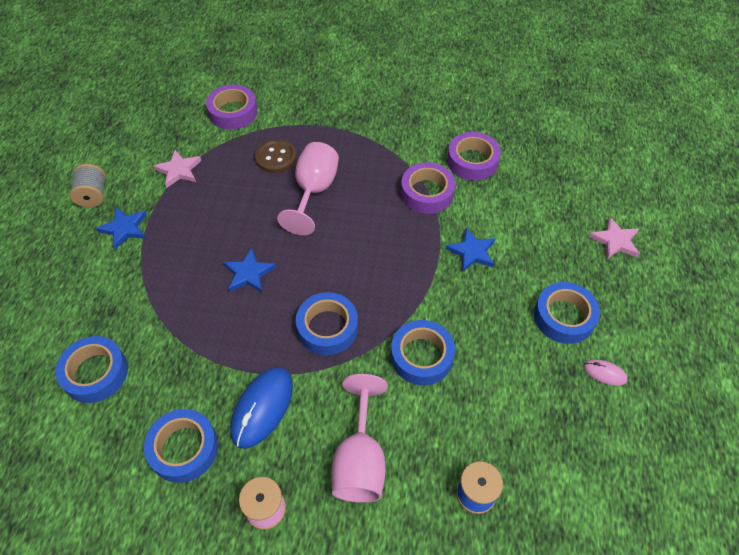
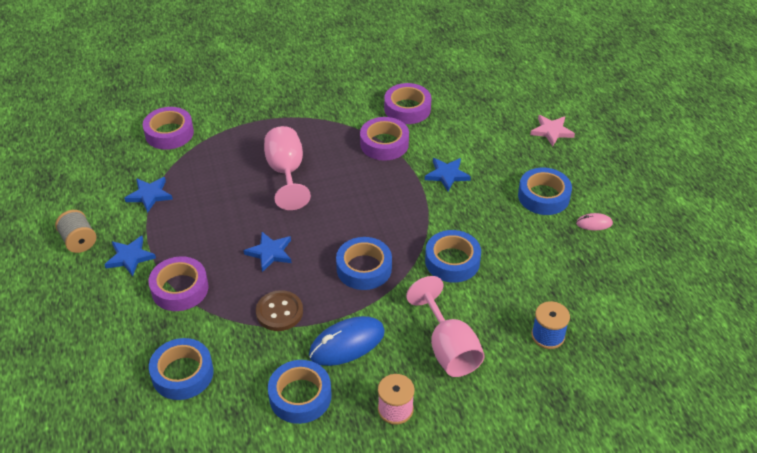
camera: 25 degrees left, 10 degrees down
(147, 279) = (180, 289): none -> purple tape
(179, 170) = (149, 195): pink star -> blue star
(262, 408) = (347, 343): blue mouse -> blue mouse turned 60 degrees clockwise
(276, 157) = (234, 157): brown button -> brown button (279, 312)

